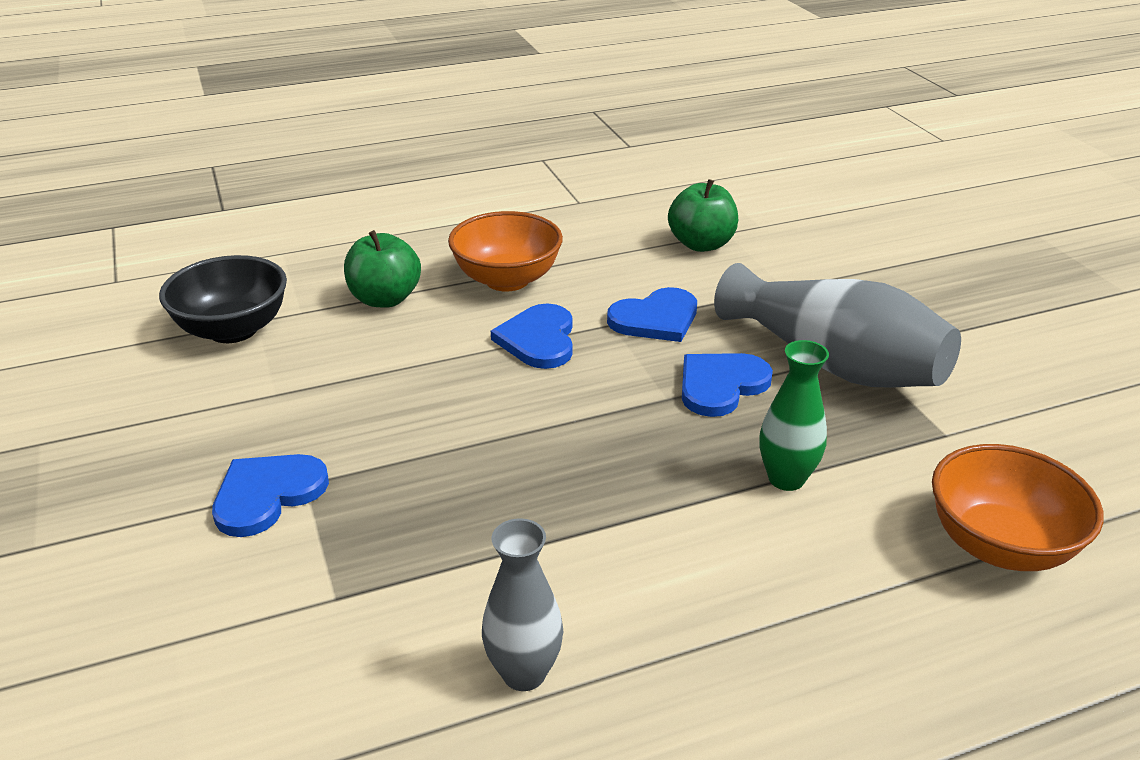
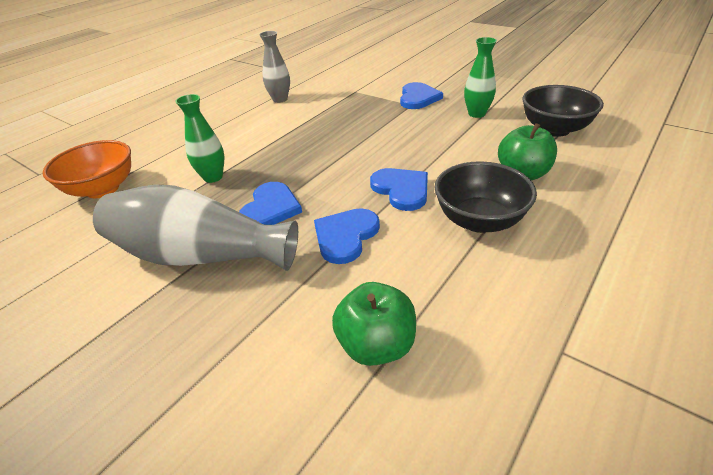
camera: 150 degrees right, 5 degrees up
(259, 404) = (476, 114): none -> green vase
(507, 280) = (479, 220): orange bowl -> black bowl

